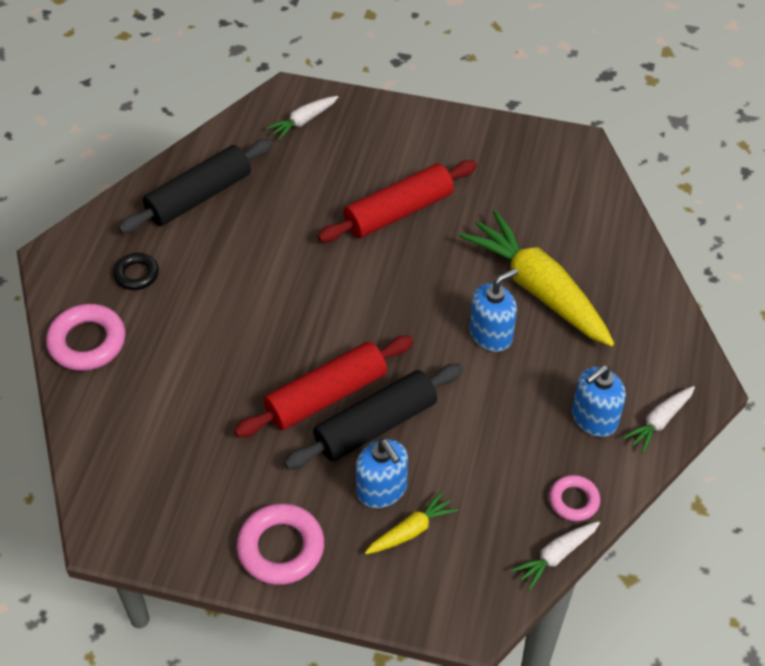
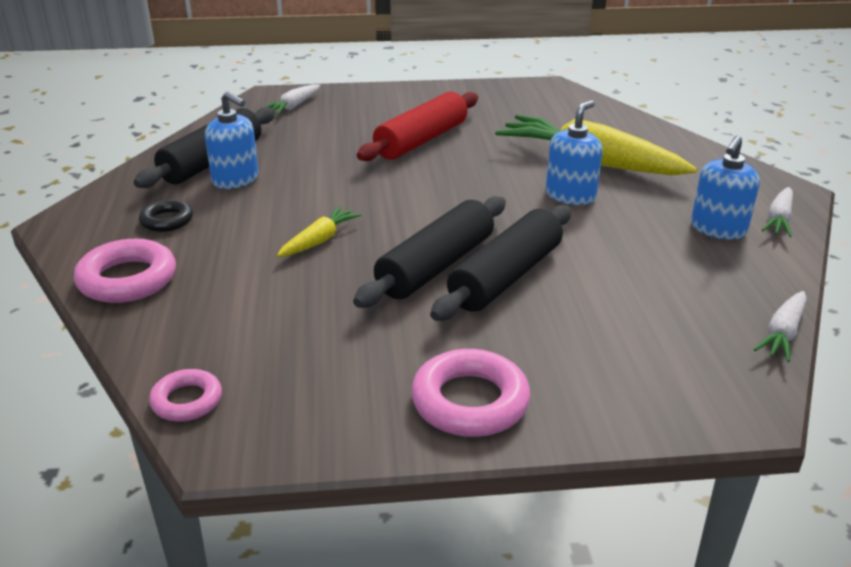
camera: 20 degrees left, 20 degrees down
(326, 395) = (436, 266): red rolling pin -> black rolling pin
(382, 489) = (551, 324): blue soap dispenser -> blue soap dispenser (235, 180)
(411, 530) = (611, 350): yellow carrot -> yellow carrot (319, 241)
(573, 501) = (757, 288): pink ring -> pink ring (187, 401)

